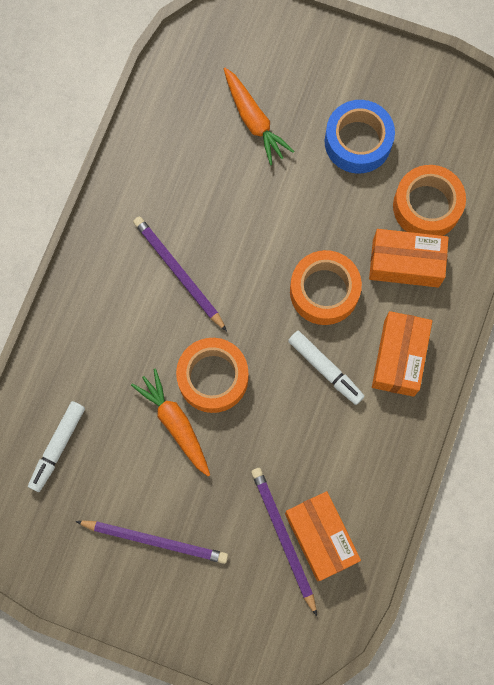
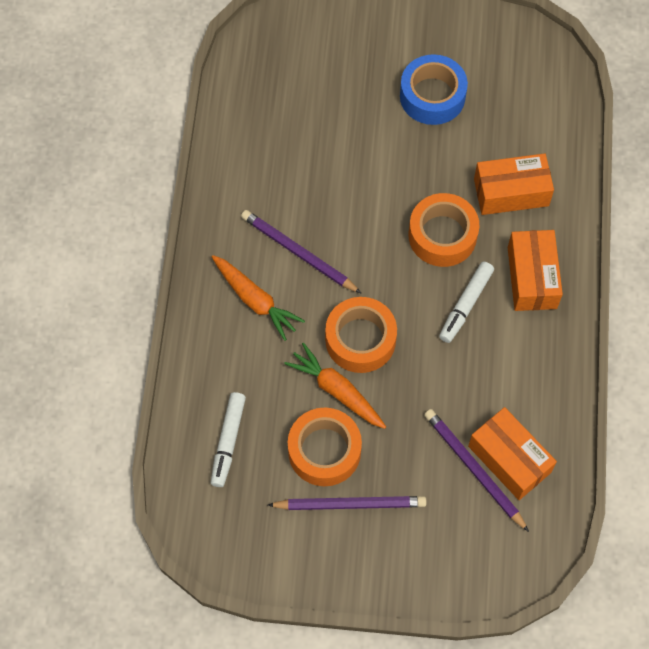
camera: 15 degrees left, 10 degrees down
(254, 120) = (328, 100): orange carrot -> orange carrot (255, 300)
(325, 369) = (465, 305): white marker -> white marker turned 90 degrees clockwise
(427, 206) = (514, 137): orange tape -> orange tape (324, 451)

